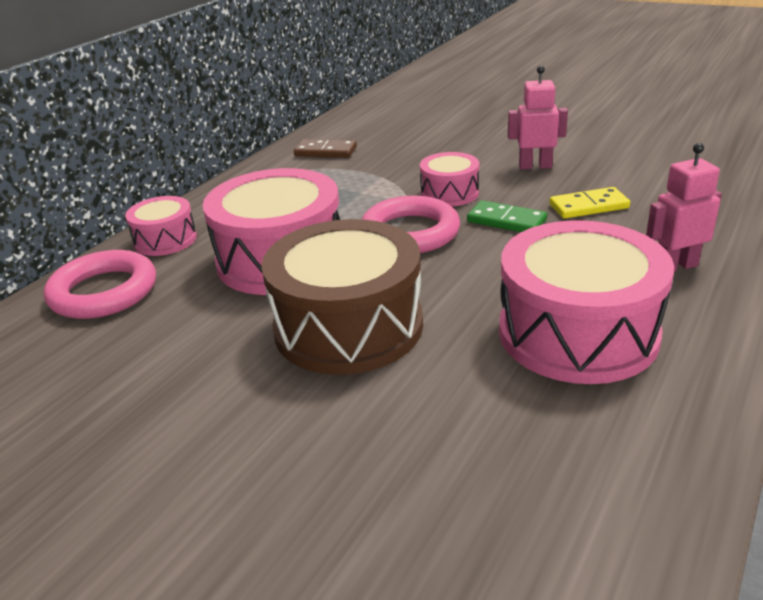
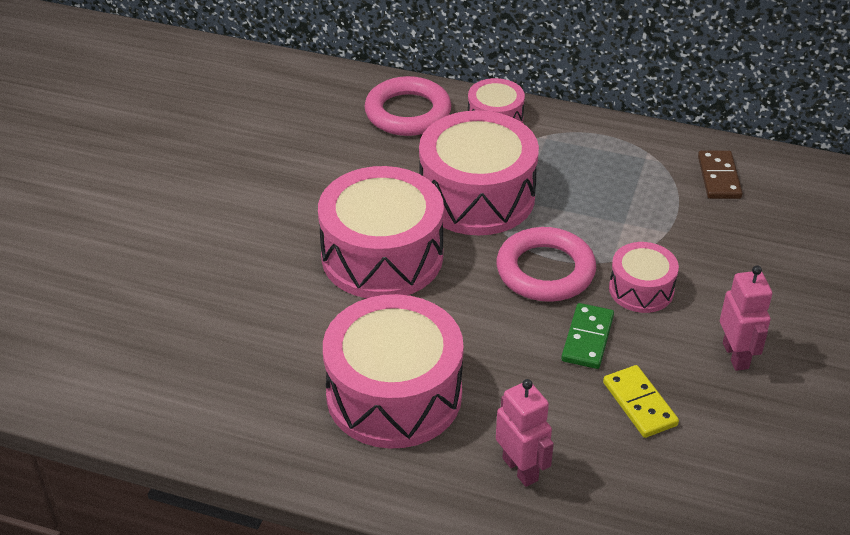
camera: 75 degrees right, 10 degrees up
(348, 326) = (382, 256): brown drum -> pink drum

